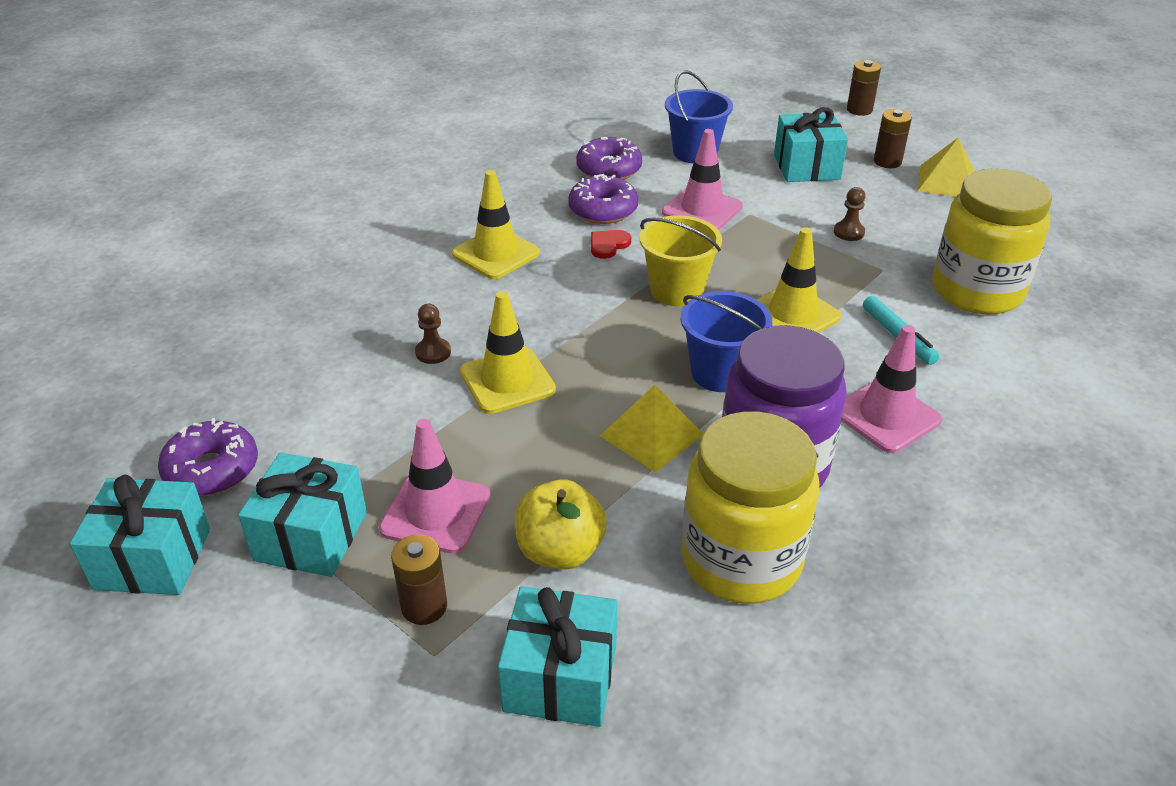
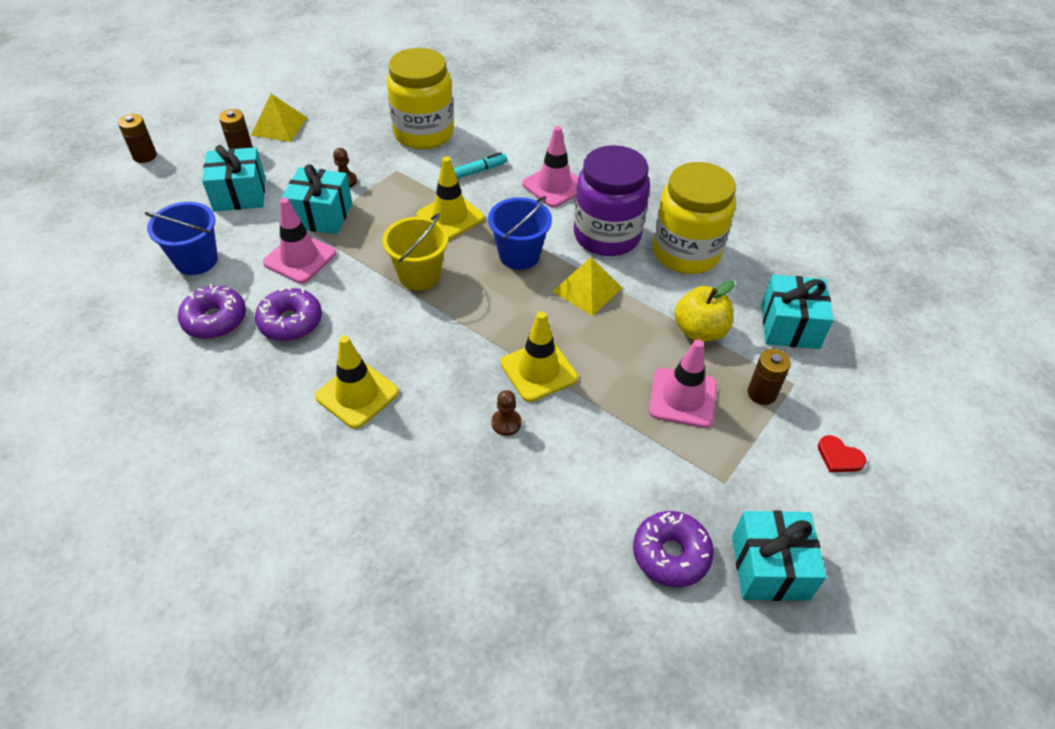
camera: 95 degrees left, 10 degrees up
(311, 536) = (722, 467): turquoise gift -> turquoise gift (321, 215)
(608, 245) = (350, 317): red heart -> red heart (839, 457)

